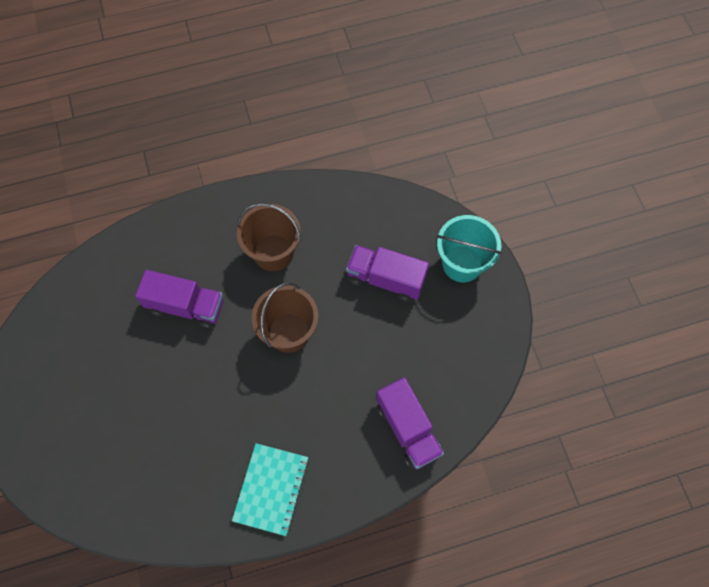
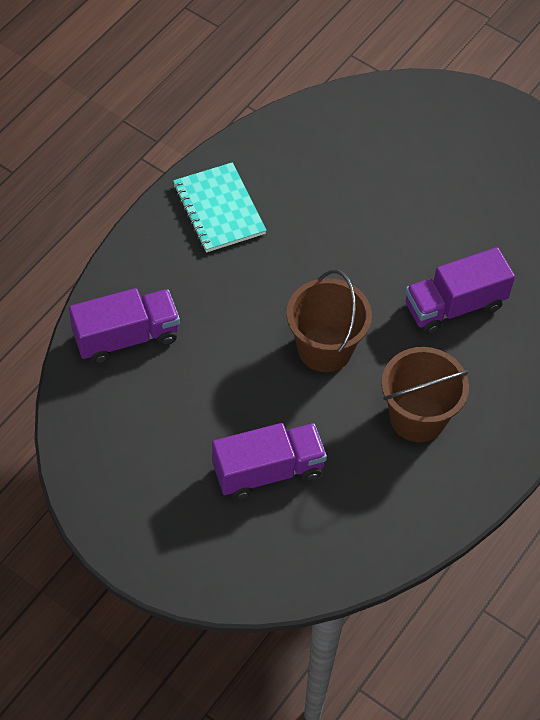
camera: 140 degrees right, 10 degrees down
(407, 429) = (126, 337): purple truck -> purple truck turned 135 degrees clockwise
(462, 263) = (192, 548): turquoise bucket -> none

